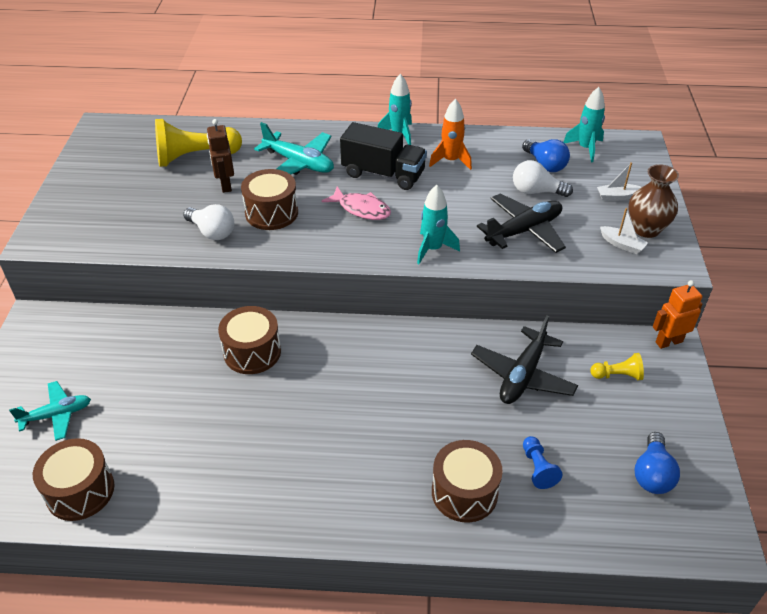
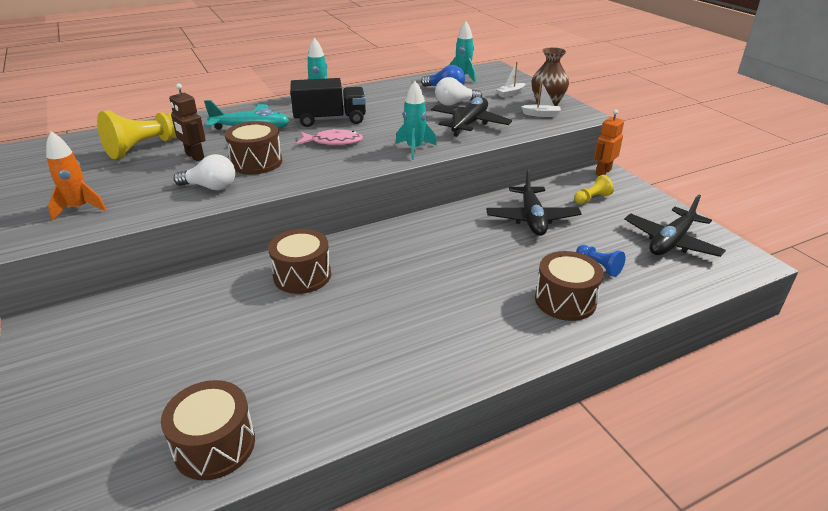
camera: 30 degrees left, 10 degrees down
(57, 415) = (132, 394): turquoise plane -> none
(451, 161) = (375, 102): orange rocket -> orange rocket (79, 208)
(652, 474) = (671, 242): blue light bulb -> black plane

